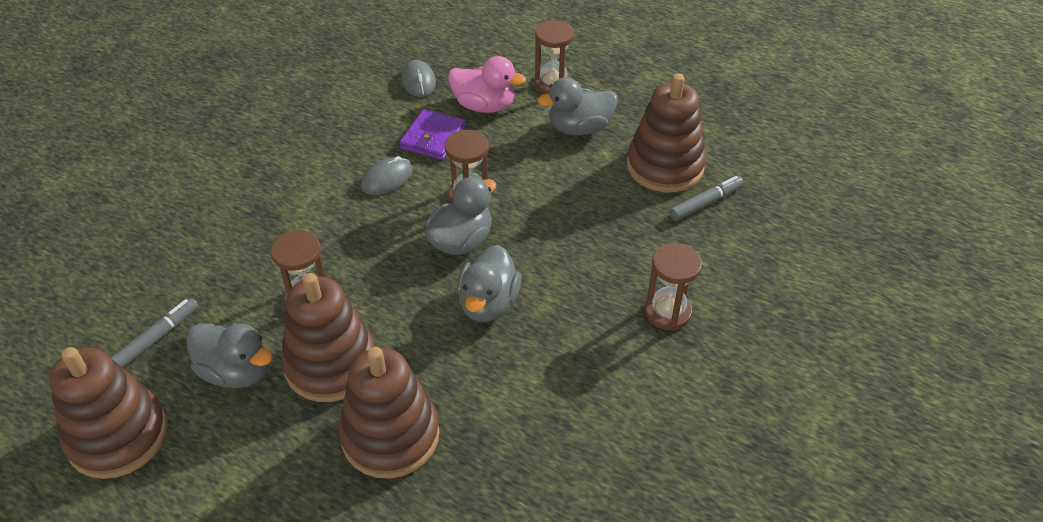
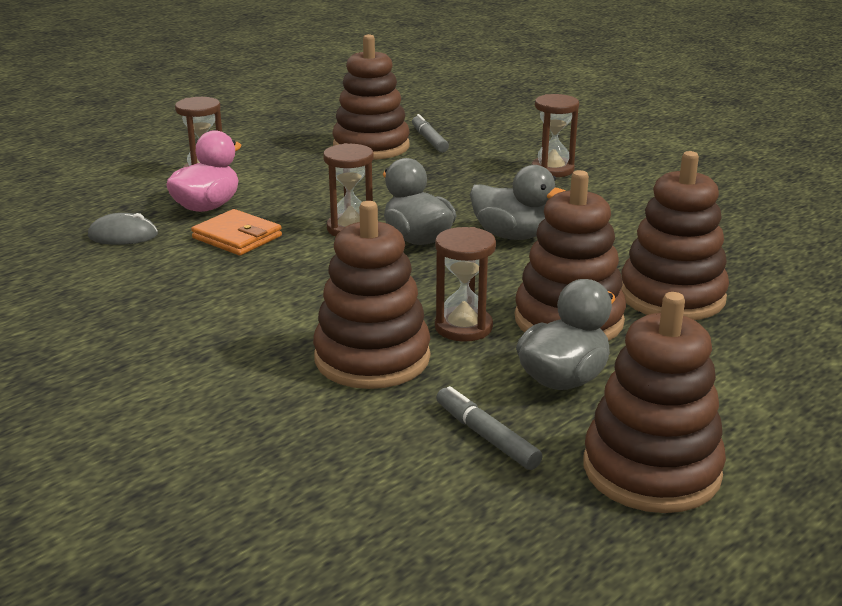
camera: 75 degrees left, 20 degrees down
(255, 257) = (372, 358): none -> brown stacking toy
(387, 179) = (287, 268): grey mouse -> none
(433, 138) = (237, 237): purple wallet -> orange wallet
(579, 128) = (287, 170): grey duck -> none

